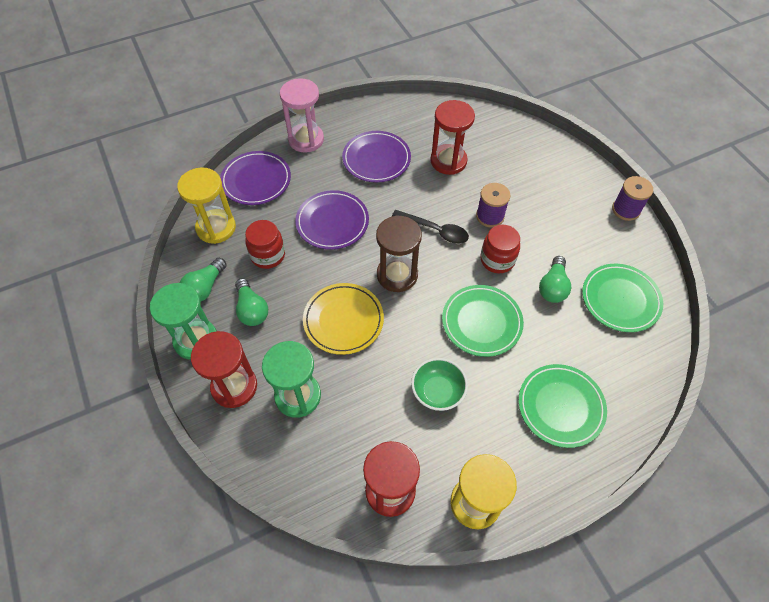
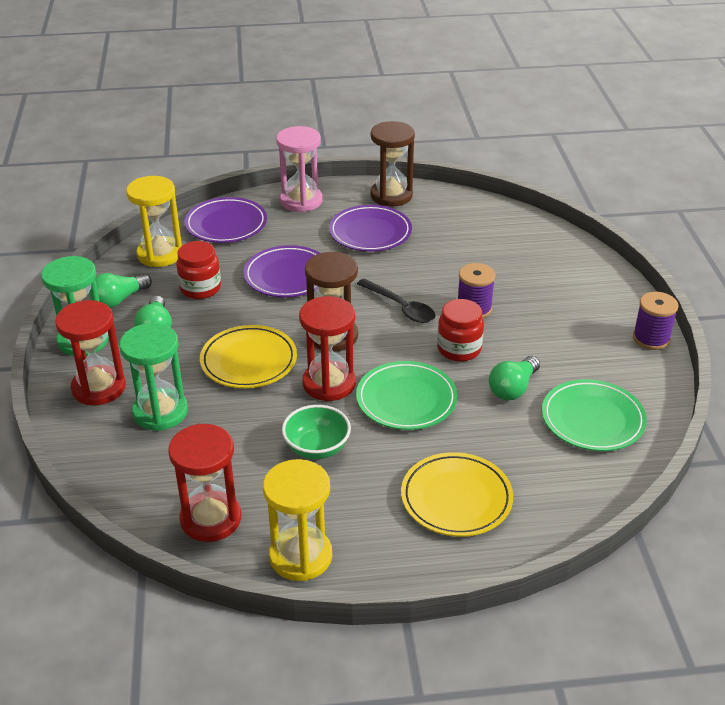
camera: 20 degrees right, 20 degrees down
(375, 116) = (391, 195): none -> brown hourglass
(448, 161) = (454, 250): red hourglass -> red hourglass (329, 383)
(560, 406) = (456, 498): green plate -> yellow plate

